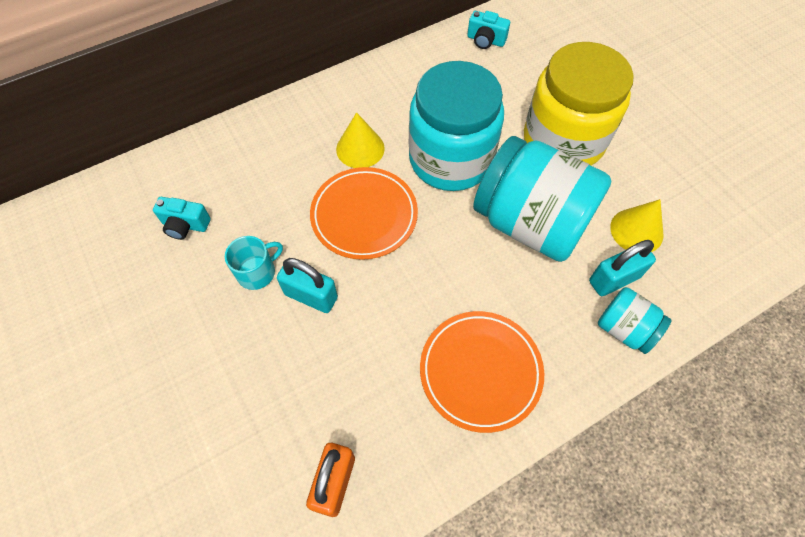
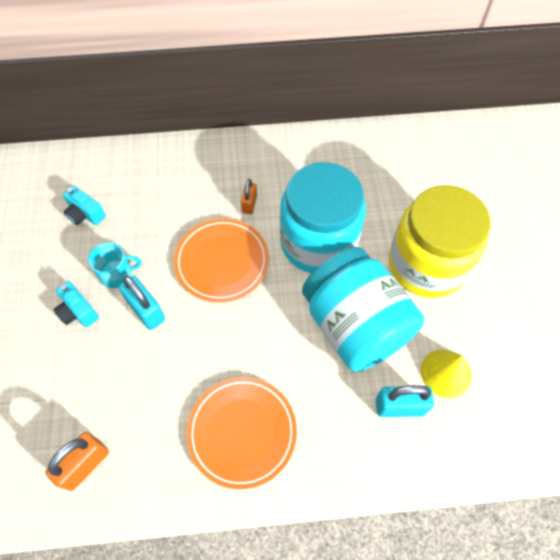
camera: 25 degrees right, 0 degrees up
(360, 148) = (249, 204): yellow cone -> orange padlock
(485, 40) = (408, 147): turquoise camera -> turquoise camera (78, 311)
(624, 329) = (383, 453): turquoise jar -> none

